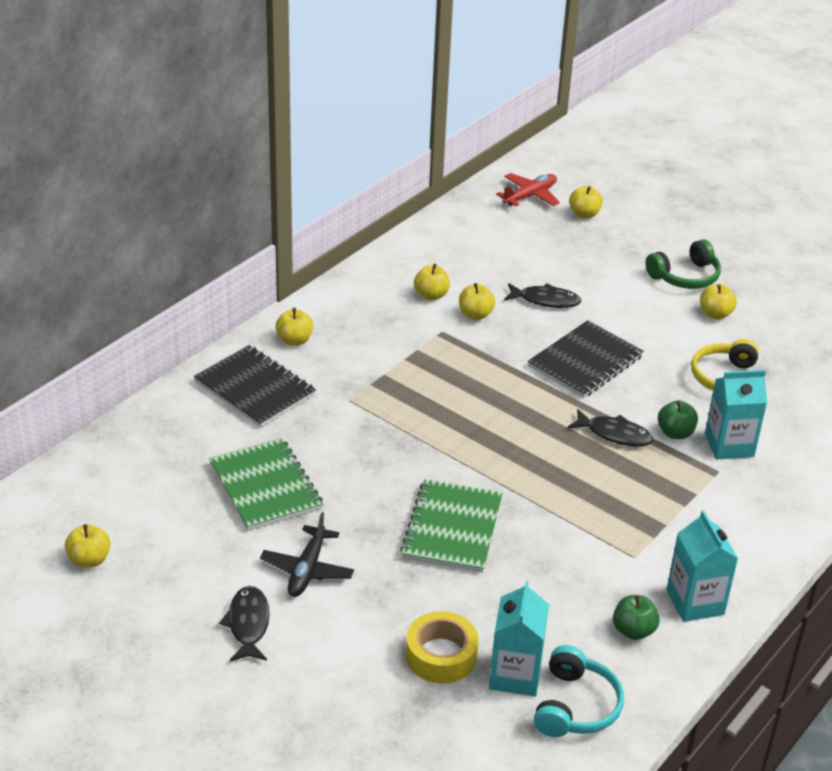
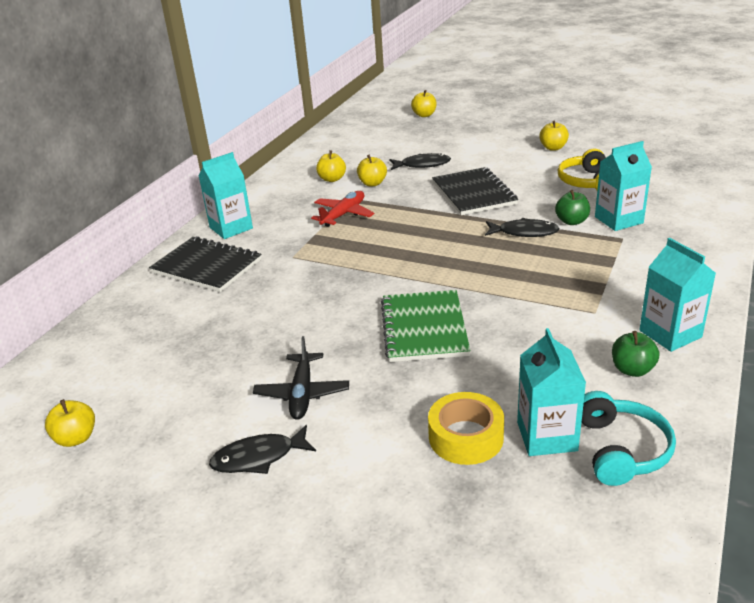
camera: 10 degrees left, 5 degrees down
(248, 624) = (258, 457): black fish -> black fish turned 90 degrees counterclockwise
(265, 486) = (239, 335): green notebook -> none
(294, 340) = (231, 228): yellow apple -> turquoise carton
(530, 196) = (380, 113): red plane -> red plane (343, 214)
(585, 362) = (473, 193): black notebook -> black notebook turned 45 degrees counterclockwise
(685, 277) = (517, 132): green headphones -> none

